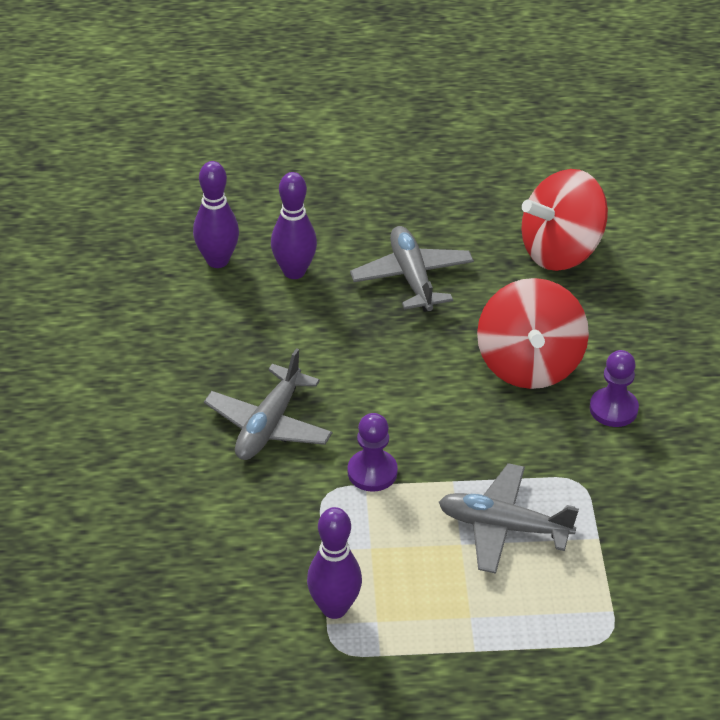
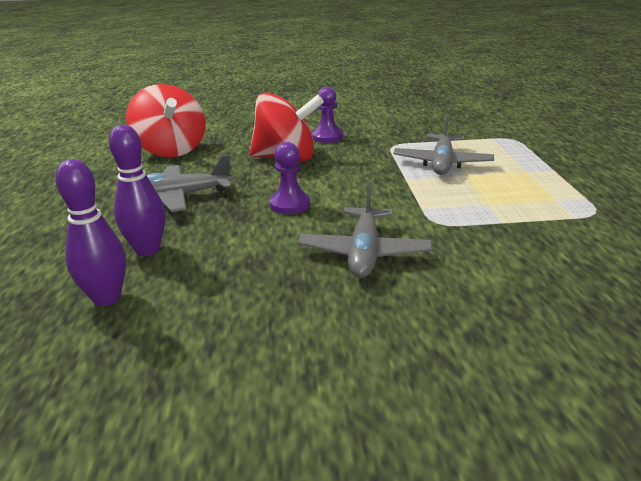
camera: 90 degrees left, 15 degrees down
(269, 425) = (364, 253): grey plane -> grey plane turned 75 degrees clockwise
(334, 608) = (557, 215): purple bowling pin -> none
(372, 472) = (407, 205): purple pawn -> purple pawn (289, 204)

